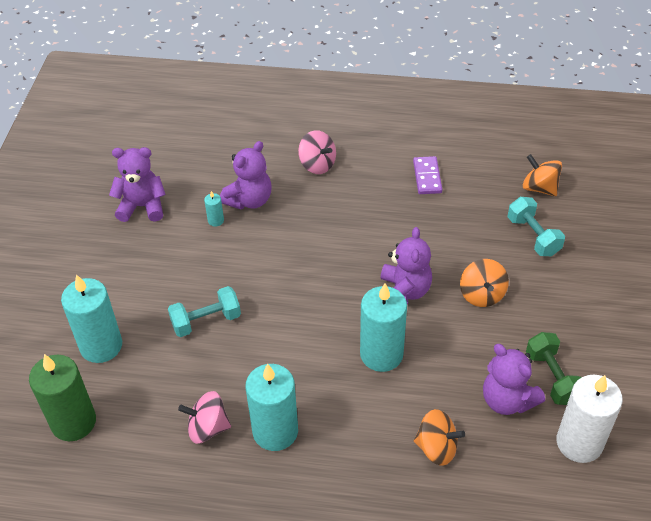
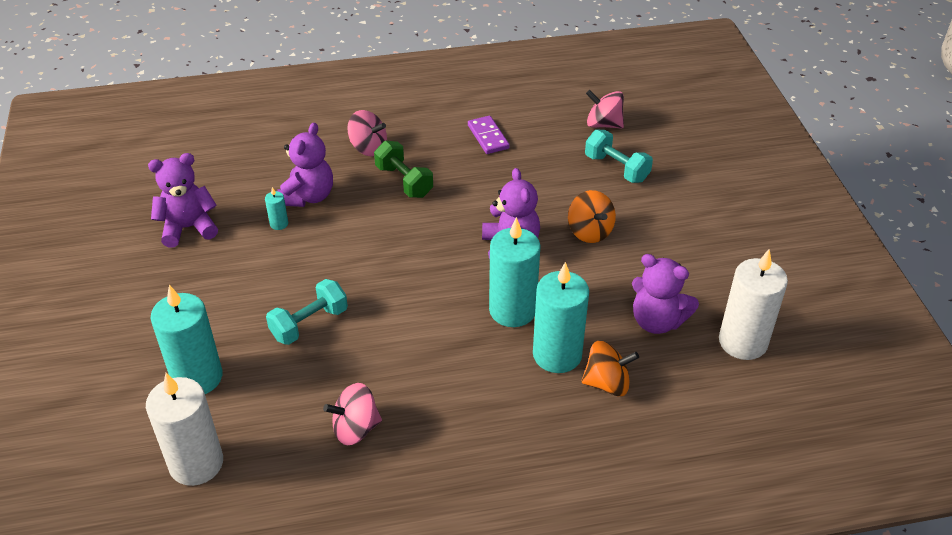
camera: 20 degrees left, 5 degrees down
(73, 422) = (196, 463): green candle -> white candle
(275, 431) = (432, 412): turquoise candle -> turquoise candle (557, 355)
(539, 188) = (603, 124): orange spinning top -> pink spinning top
(552, 377) = (691, 290): green dumbbell -> green dumbbell (404, 181)

